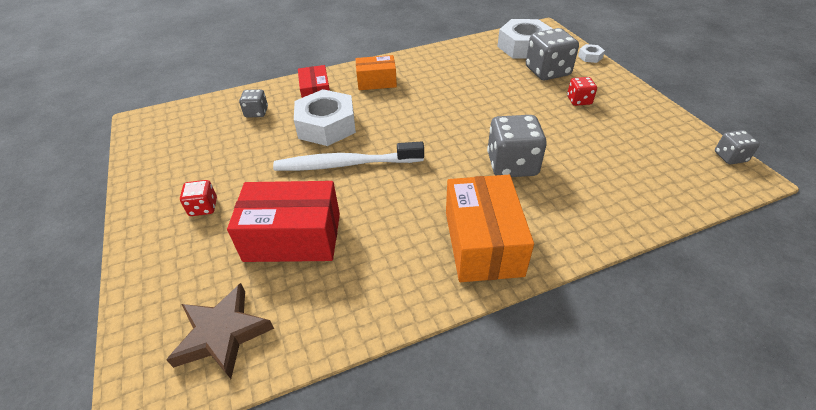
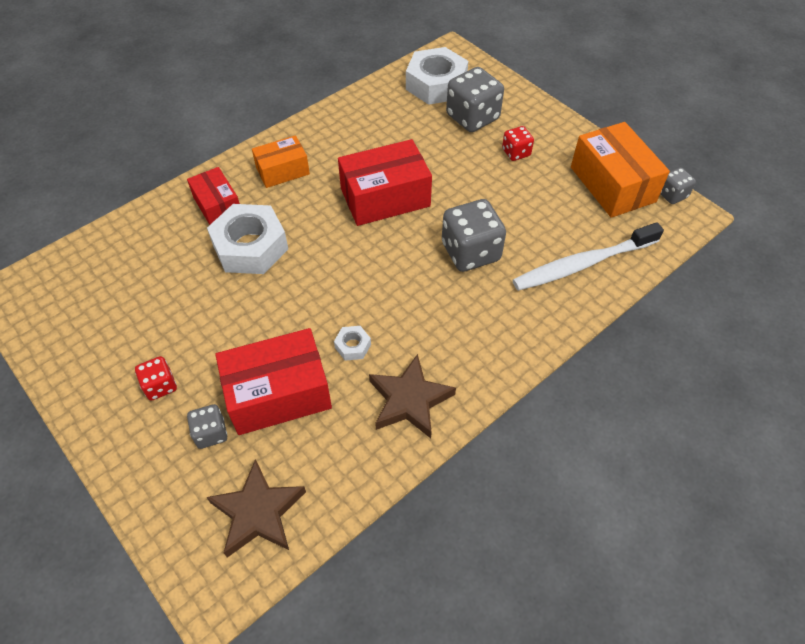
camera: 20 degrees left, 10 degrees up
(256, 112) = (155, 247): grey dice -> grey dice (211, 433)
(346, 164) = (295, 293): white toothbrush -> white toothbrush (583, 264)
(407, 273) = (409, 400): none -> brown star
(451, 112) = (385, 197): none -> red box
(483, 243) = (470, 349): orange box -> orange box (612, 184)
(590, 57) = (513, 87): white nut -> white nut (353, 346)

